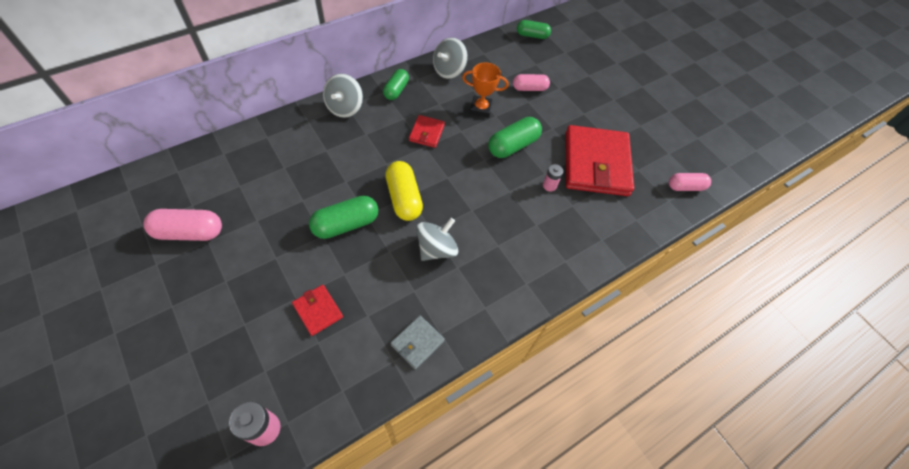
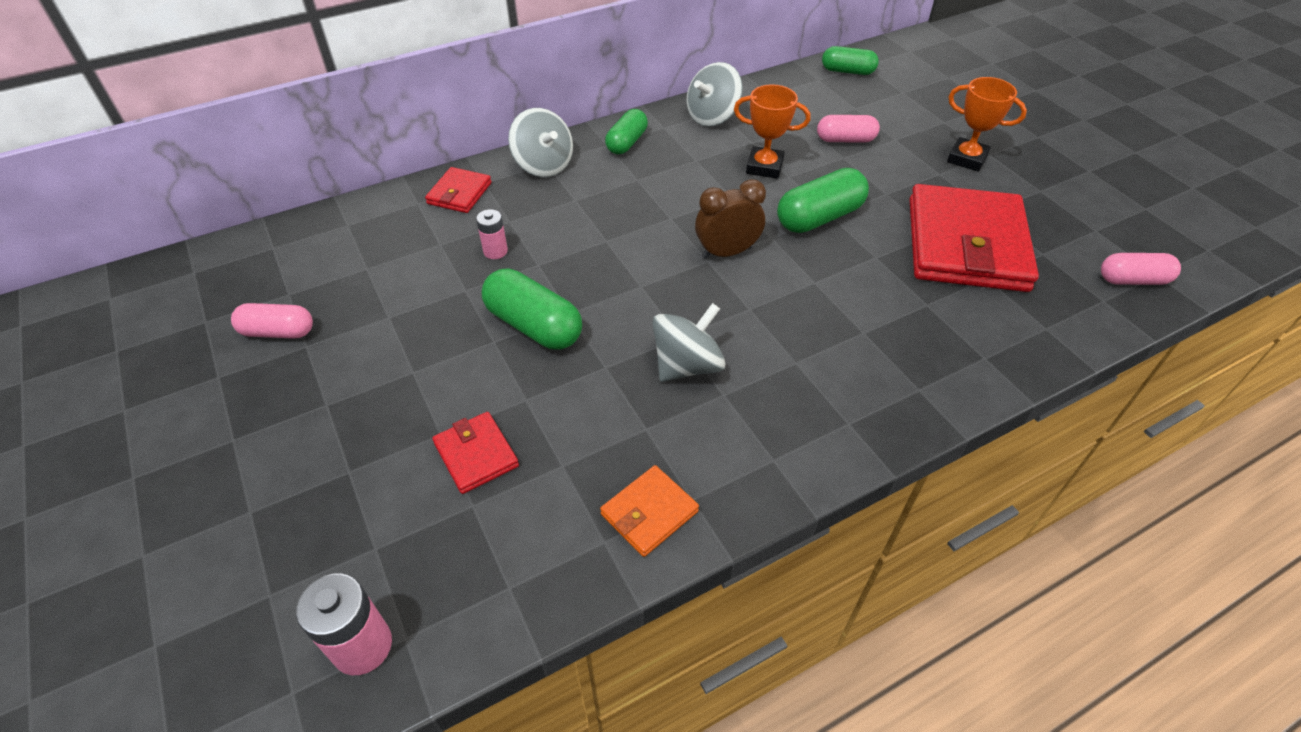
camera: 10 degrees right, 10 degrees down
(189, 232) = (278, 332): pink capsule -> pink capsule, size x0.66
(345, 108) = (543, 165): grey spinning top -> grey spinning top turned 60 degrees counterclockwise
(346, 224) = (534, 325): green capsule -> green capsule turned 60 degrees clockwise
(404, 198) = (633, 289): yellow capsule -> none
(417, 343) = (649, 513): grey wallet -> orange wallet
(426, 133) = (674, 199): red wallet -> red wallet (459, 193)
(458, 171) = (727, 252): none -> brown clock
(549, 185) = (885, 275): pink battery -> pink battery (495, 251)
(600, 102) = (967, 159): none -> orange trophy

